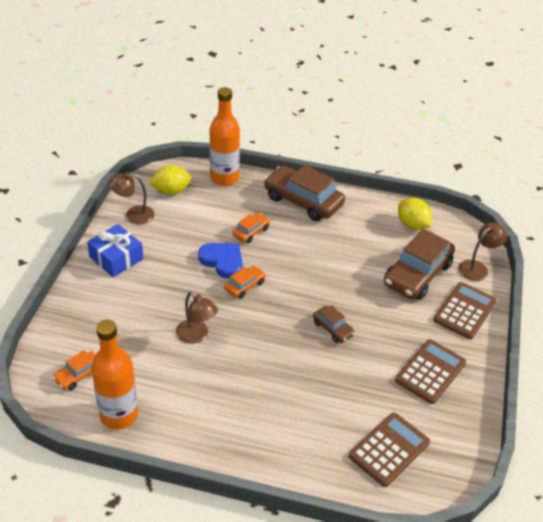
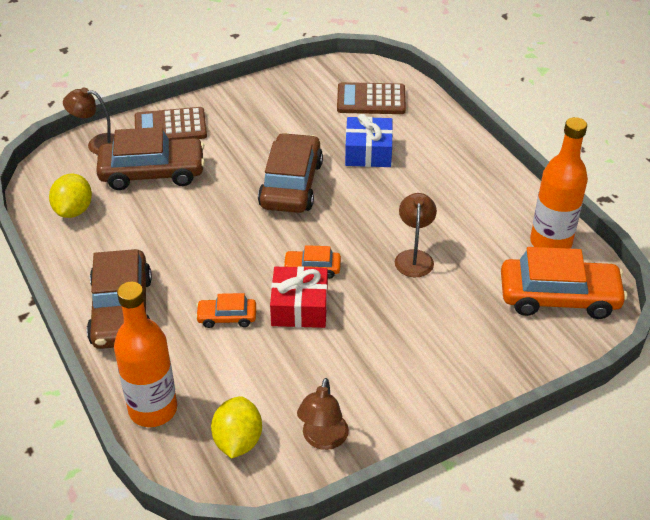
camera: 130 degrees left, 0 degrees up
(79, 375) = (559, 297): orange car -> orange car, size x2.05
(116, 258) = (405, 394): blue gift -> blue gift (368, 152)
(133, 215) = (323, 439): brown lamp -> brown lamp turned 60 degrees clockwise
(171, 191) = (238, 441): yellow lemon -> yellow lemon turned 60 degrees clockwise
(222, 261) = (299, 307): blue heart -> red gift
(333, 328) = (291, 184): brown car -> brown car, size x2.05
(430, 371) = (268, 114): brown calculator -> none

